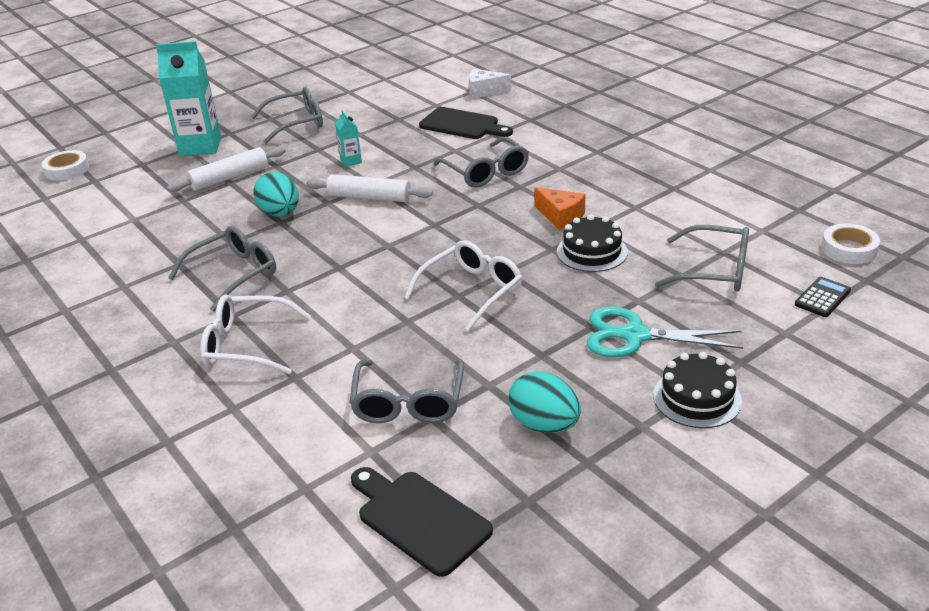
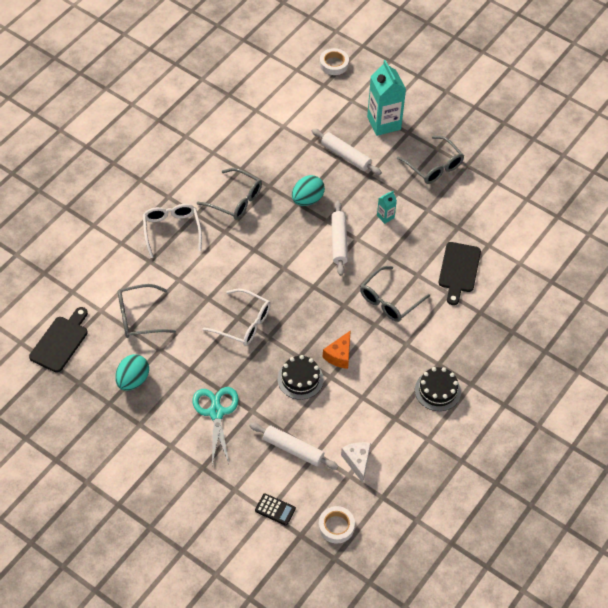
camera: 70 degrees right, 20 degrees up
(484, 91) = (521, 271): white cheese -> white cheese (357, 461)
(697, 398) = (166, 447): black cake -> black cake (437, 391)
(714, 270) = (293, 449): grey glasses -> white rolling pin

